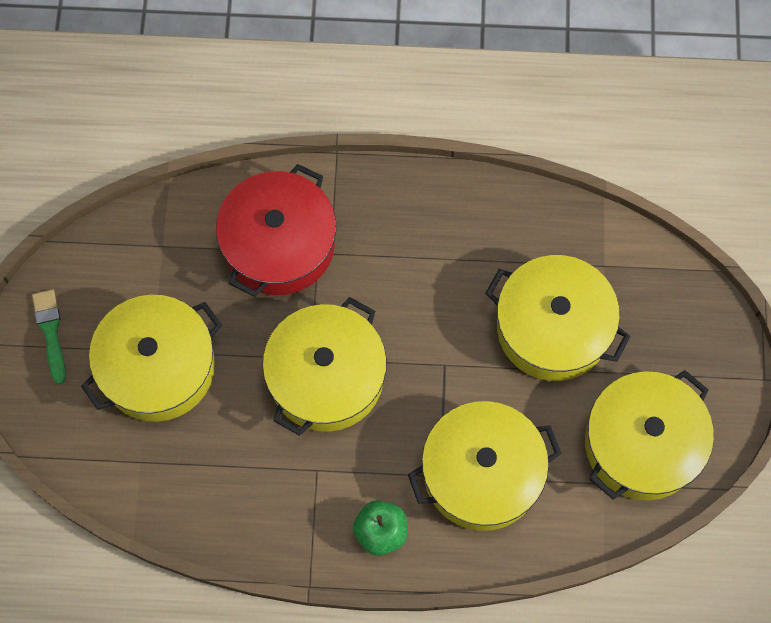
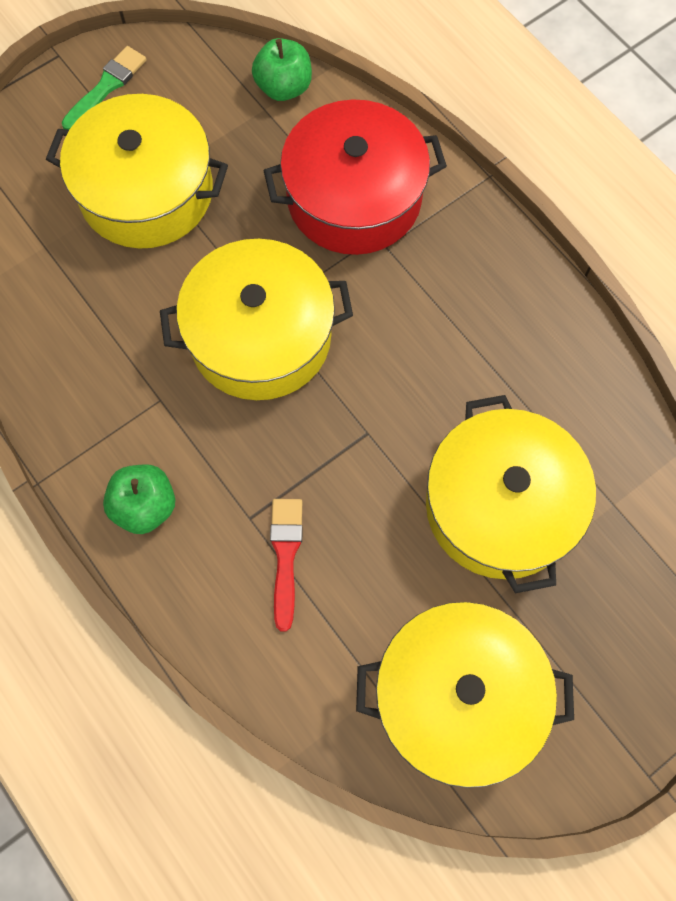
camera: 50 degrees right, 0 degrees up
(157, 221) = (284, 87): none -> green apple
(482, 473) = (285, 556): yellow pot -> red brush

